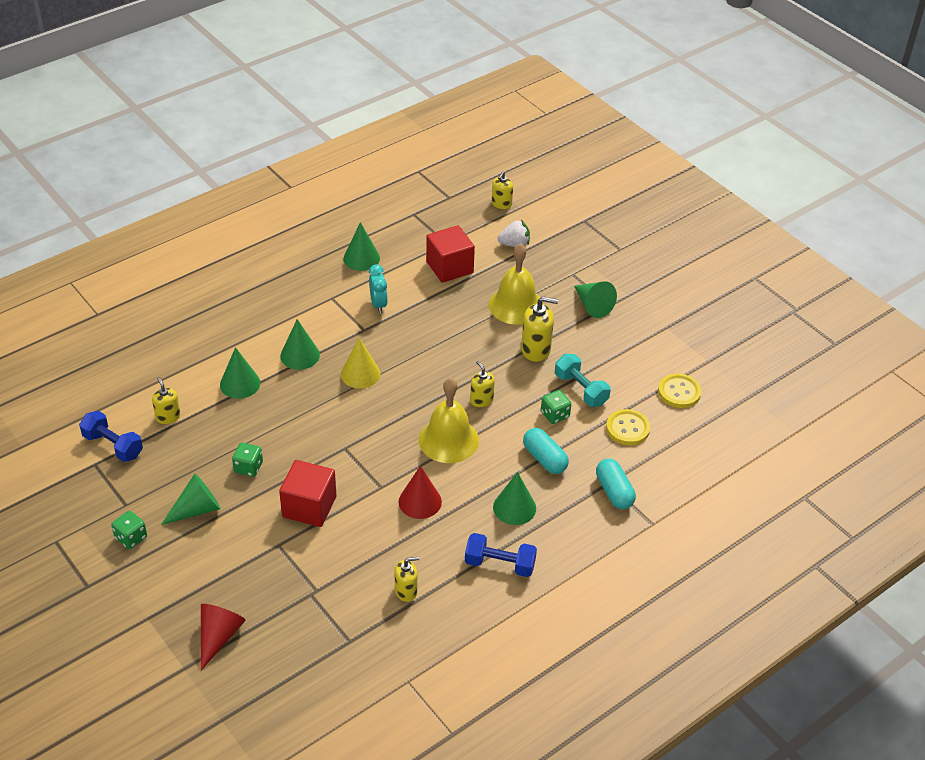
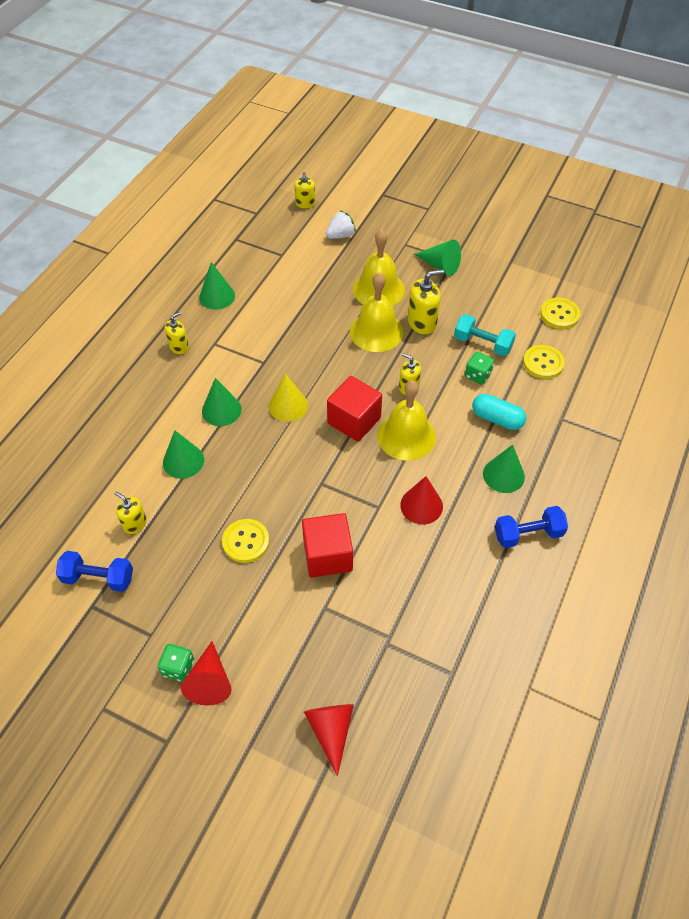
camera: 25 degrees left, 10 degrees up
(148, 558) = (210, 681): none -> red cone
(197, 509) = (224, 607): green cone -> none
(248, 467) = (246, 541): green dice -> yellow button
(378, 304) = (261, 334): turquoise clock -> none
(406, 591) = (468, 598): yellow soap dispenser -> yellow soap dispenser (179, 347)
(449, 267) = (300, 276): red cube -> red cube (354, 420)
(486, 341) = (376, 331): none -> yellow bell
(614, 491) = (572, 424): turquoise capsule -> none

